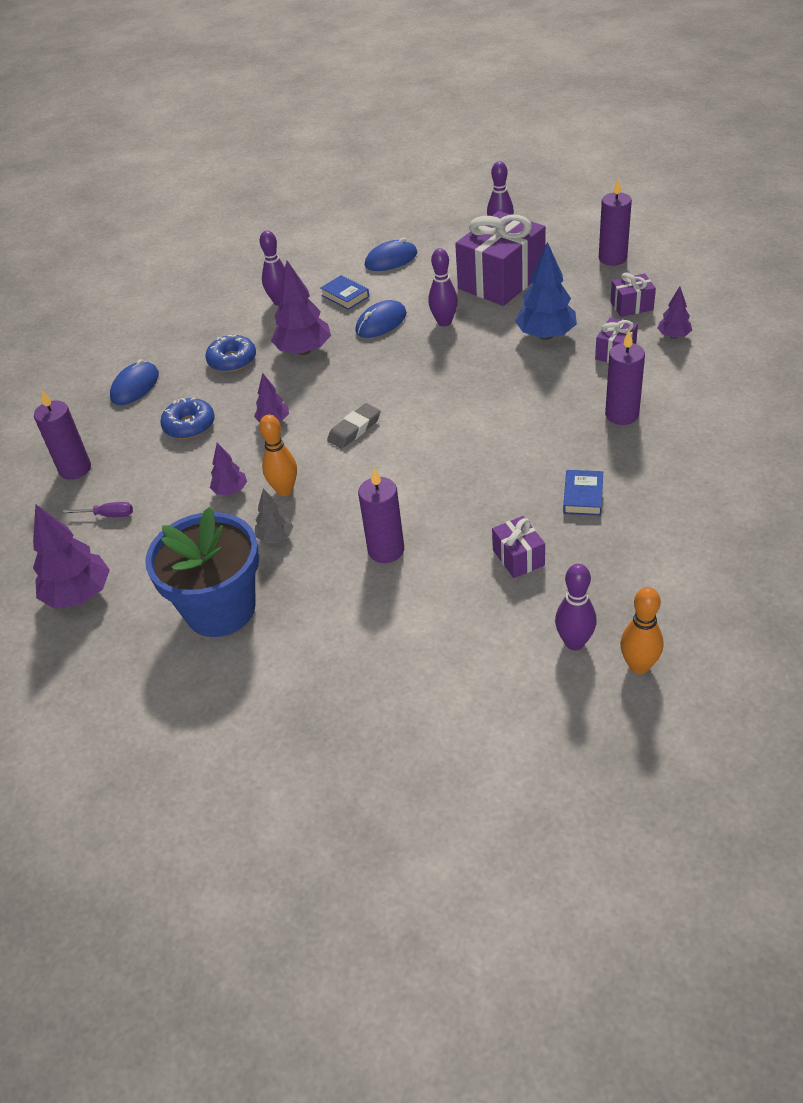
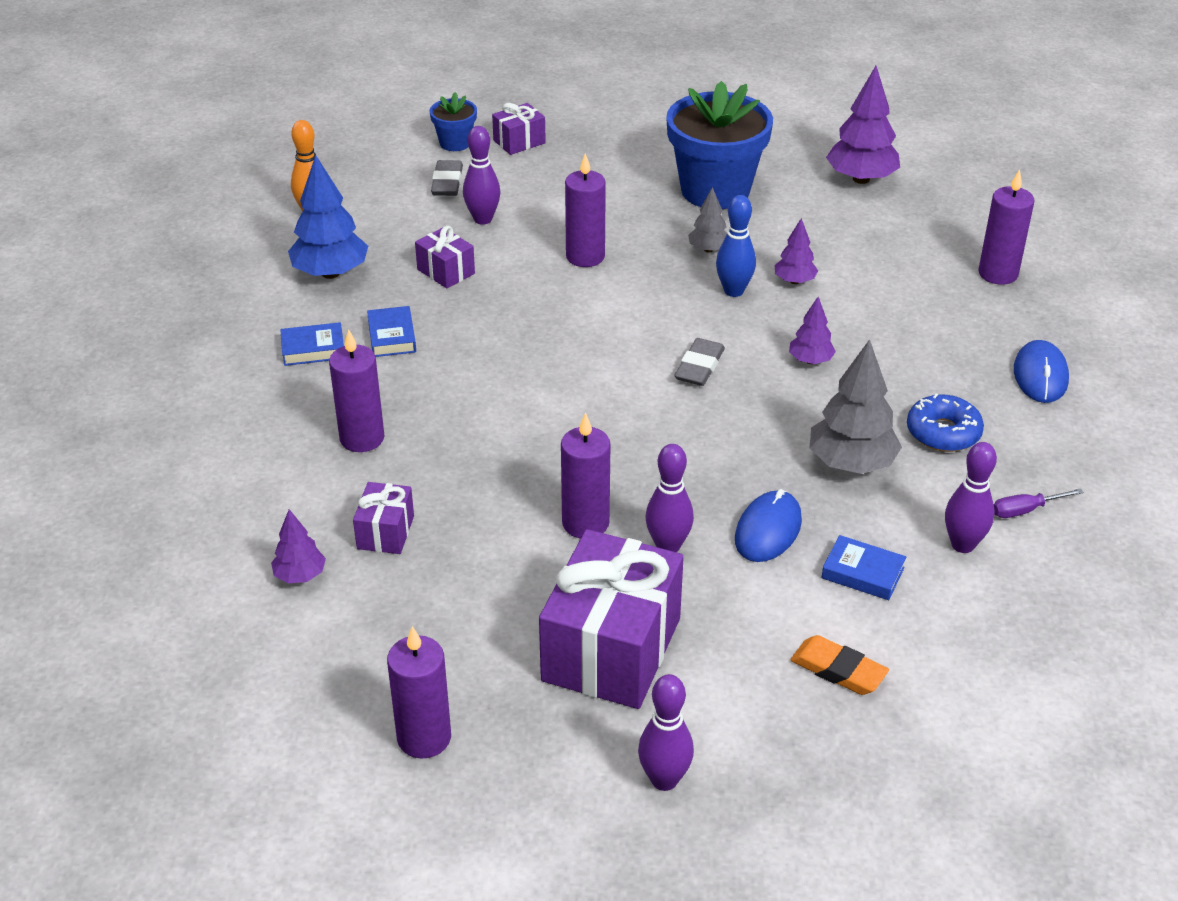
camera: 155 degrees right, 5 degrees down
(108, 515) = (906, 239): purple screwdriver -> purple screwdriver (1025, 510)
(189, 425) = (913, 339): blue donut -> none
(284, 490) = (733, 291): orange bowling pin -> blue bowling pin
(304, 350) = (851, 463): purple tree -> grey tree
(391, 259) = (838, 670): blue mouse -> orange eraser
(452, 753) = (455, 143): none -> blue flower pot
(482, 683) = (447, 183): none -> grey eraser
(487, 340) = (585, 523): none -> purple candle
(546, 335) = (498, 546): blue tree -> blue tree (331, 273)
(574, 642) = (373, 219): purple bowling pin -> purple bowling pin (483, 219)
(631, 306) = (373, 626): purple gift -> purple gift (519, 142)
(652, 496) = (313, 349): none -> blue book

